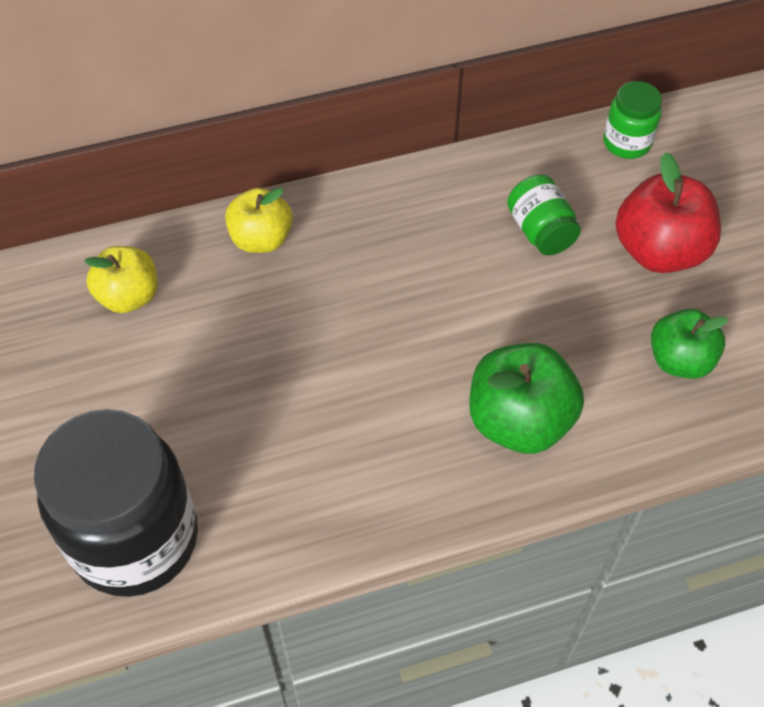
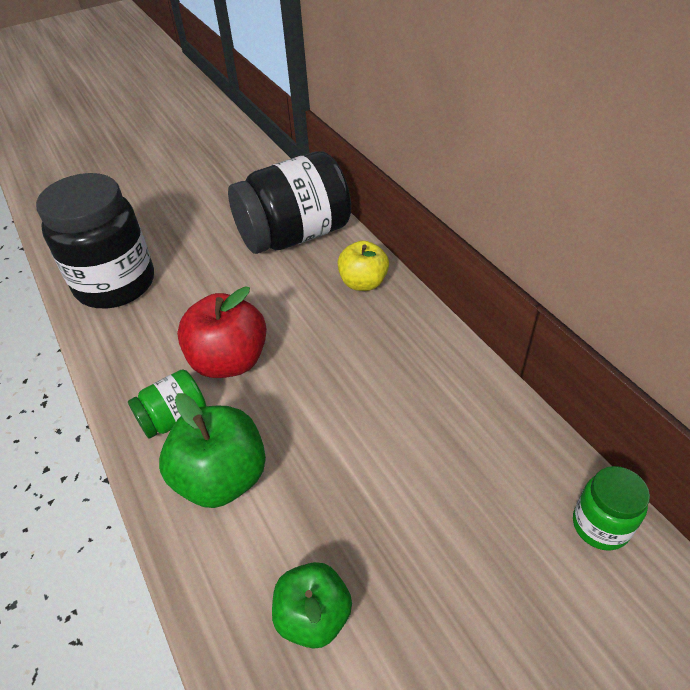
camera: 80 degrees right, 10 degrees down
(129, 296) = (294, 235): yellow apple -> black jar
(540, 231) = (440, 461): green jar -> green jar (174, 418)
(659, 251) = (456, 578): red apple -> red apple (229, 361)

